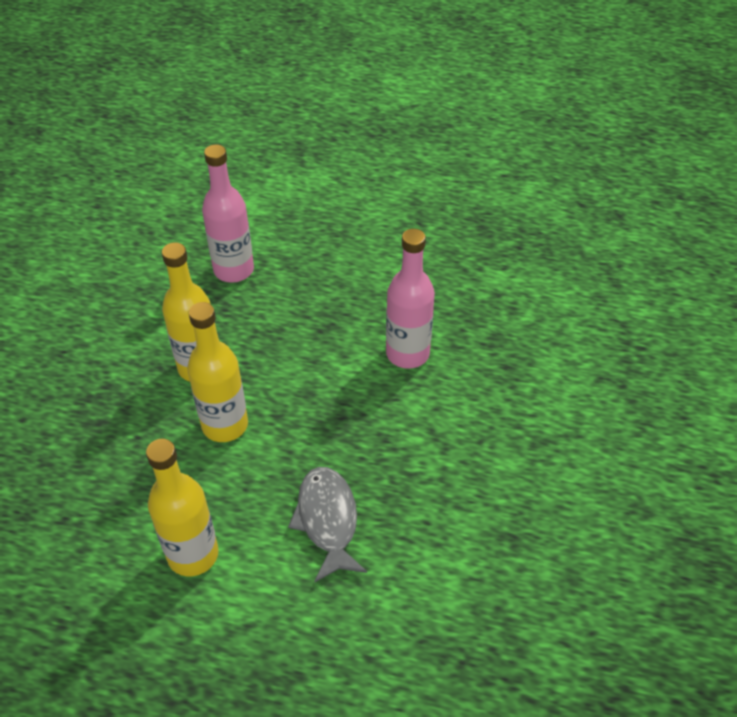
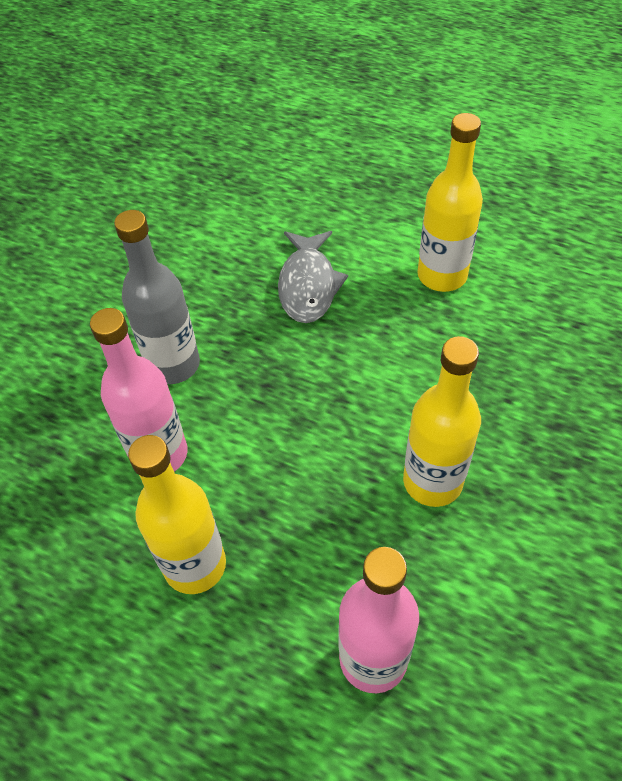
camera: 165 degrees left, 5 degrees up
(225, 425) = (403, 397): yellow bottle -> yellow bottle (195, 565)
(426, 421) = (173, 365): none -> grey bottle

